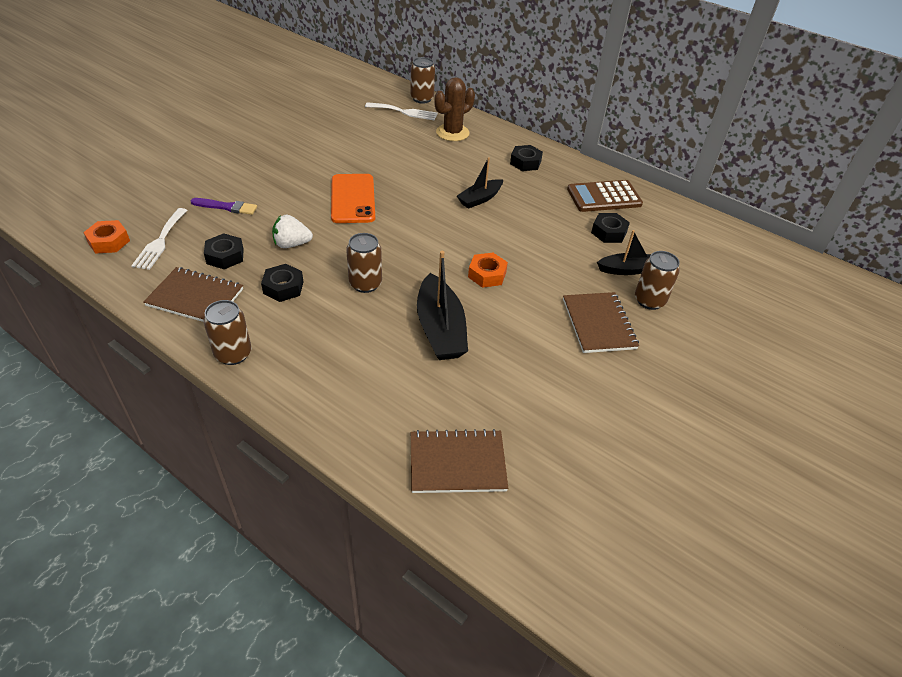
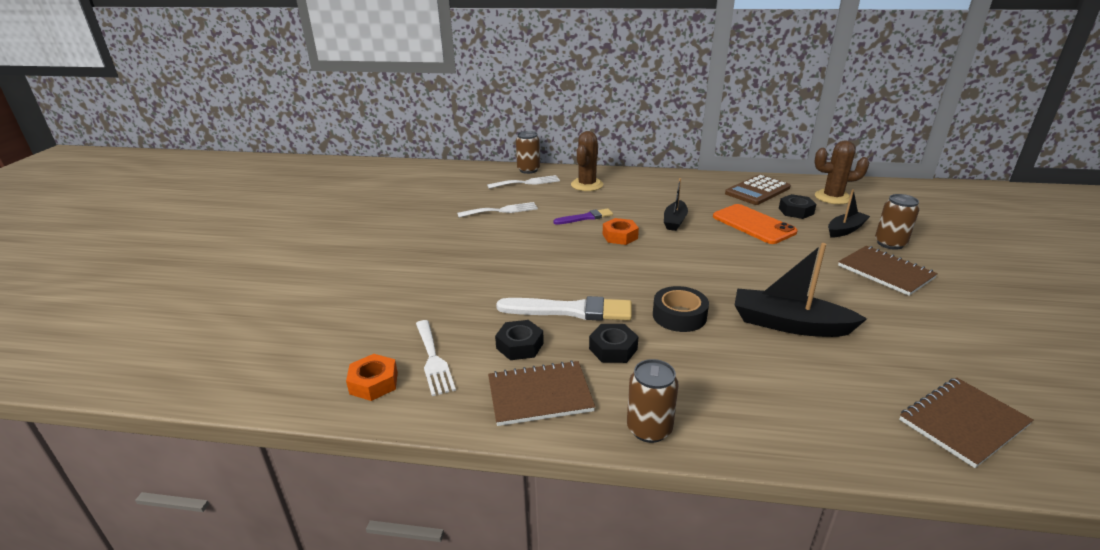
camera: 25 degrees left, 15 degrees down
(226, 207) = (463, 304): purple brush -> purple brush (585, 218)
(292, 244) = (570, 310): white strawberry -> white brush
(349, 133) = (501, 210): none -> white fork
(353, 199) = (573, 256): orange phone -> orange phone (753, 224)
(365, 284) = (679, 316): brown can -> black tape
(440, 329) = (789, 324): black boat -> black boat turned 150 degrees clockwise
(487, 274) = (760, 270): orange nut -> orange nut (620, 236)
(525, 162) = (670, 187): black nut -> none
(670, 232) = (832, 197): none -> brown cactus

